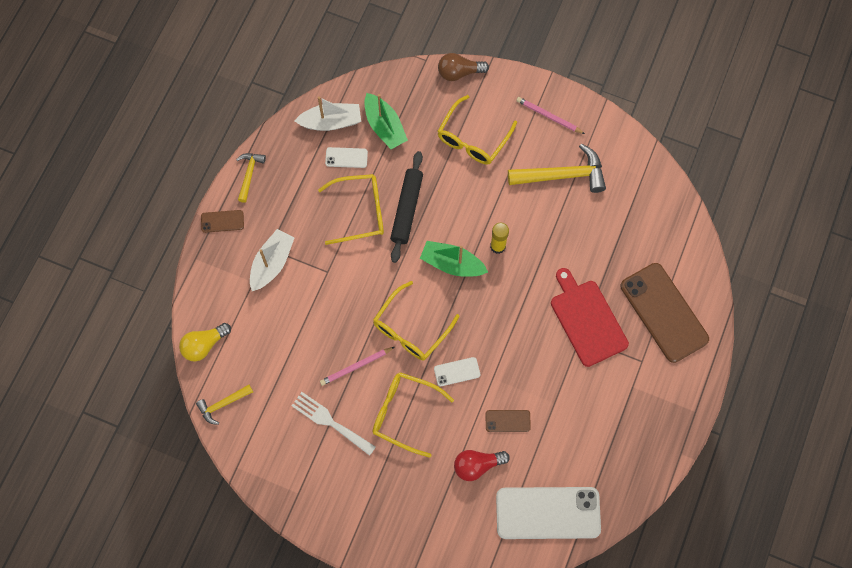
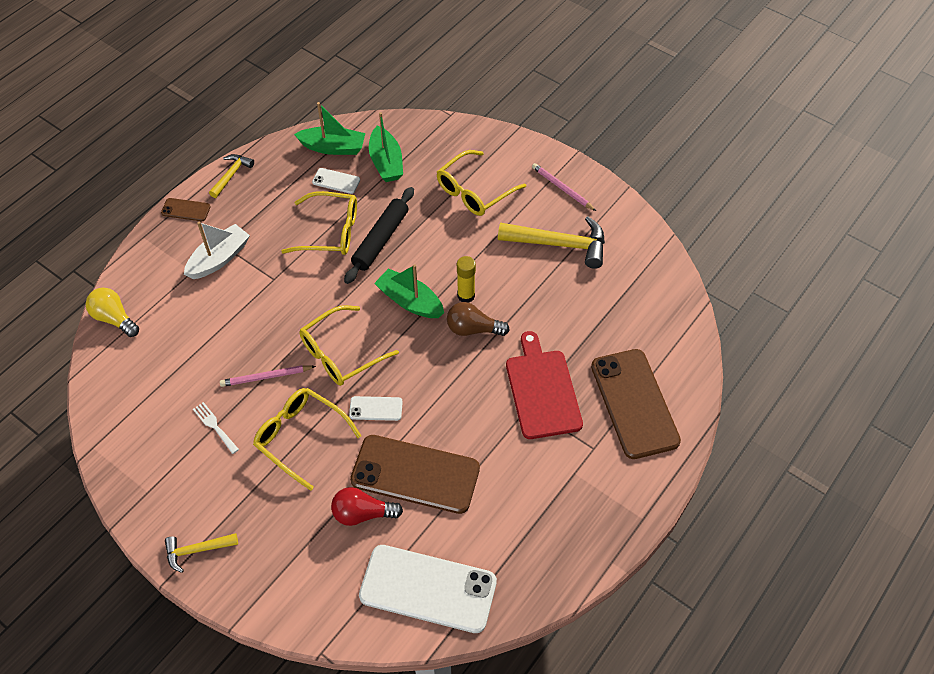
camera: 15 degrees right, 15 degrees down
(204, 345) = (114, 318): yellow light bulb -> yellow light bulb turned 60 degrees clockwise
(223, 404) = (107, 380): yellow hammer -> yellow hammer (197, 550)
(330, 422) = (214, 426): white fork -> white fork, size x0.62
(331, 122) = (333, 147): white boat -> green boat
(459, 72) = (480, 132): brown light bulb -> brown light bulb (473, 329)
(507, 421) = (415, 474): brown phone -> brown phone, size x2.25

